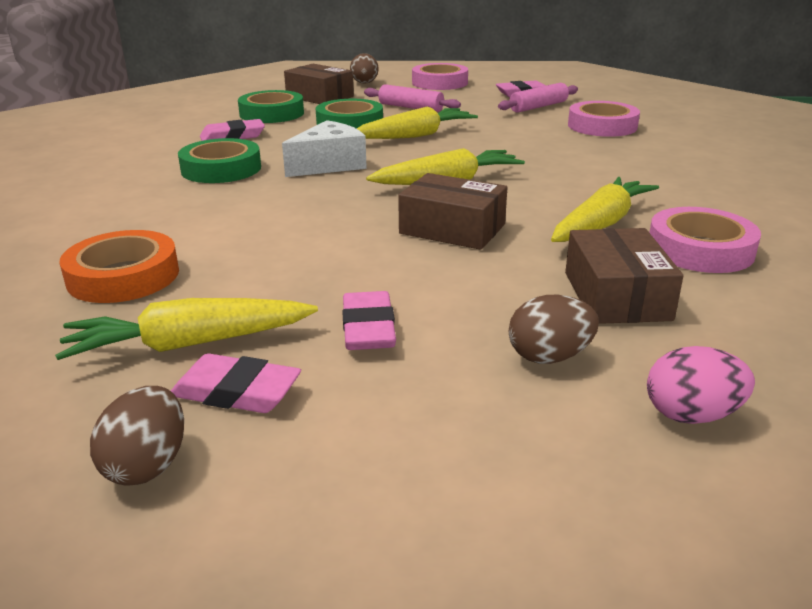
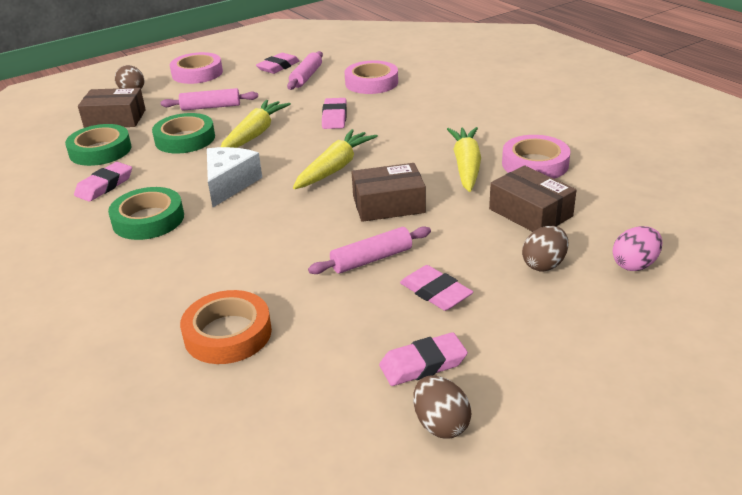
camera: 35 degrees left, 5 degrees up
(189, 344) = (351, 353): yellow carrot -> none
(354, 269) = (371, 259): none -> pink rolling pin
(516, 143) = (334, 117): none -> pink eraser

